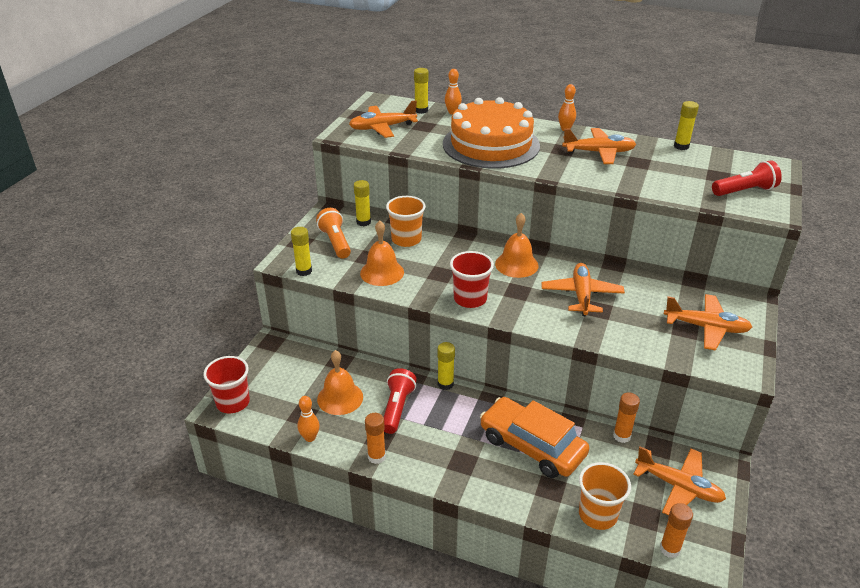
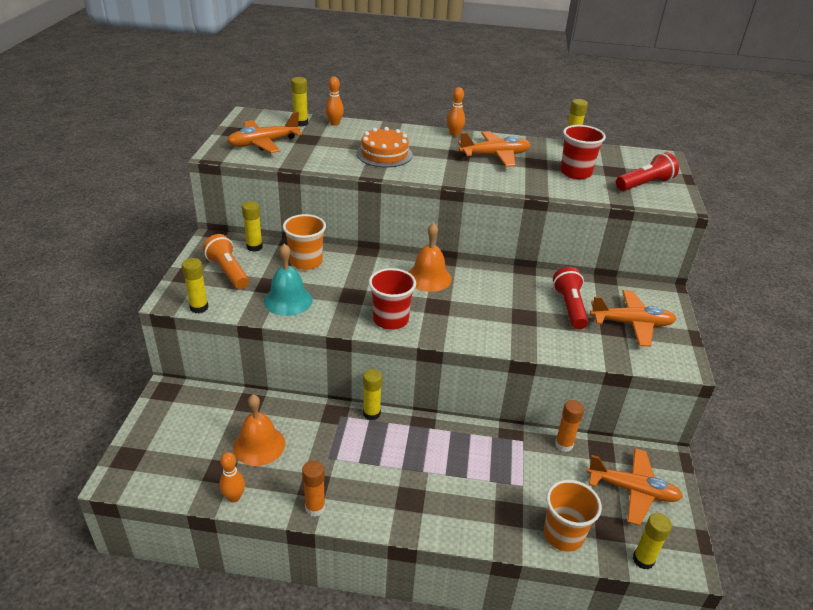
camera: 15 degrees left, 0 degrees up
(233, 402) = (134, 468): red cup -> red cup (575, 173)
(382, 272) = (288, 300): orange bell -> turquoise bell
(397, 408) = (325, 448): red flashlight -> red flashlight (569, 307)
(491, 144) = (384, 154): orange cake -> orange cake, size x0.55
(532, 446) = (478, 469): orange car -> none
(581, 295) = (503, 303): orange plane -> none
(669, 549) = (643, 560): orange glue stick -> yellow glue stick

